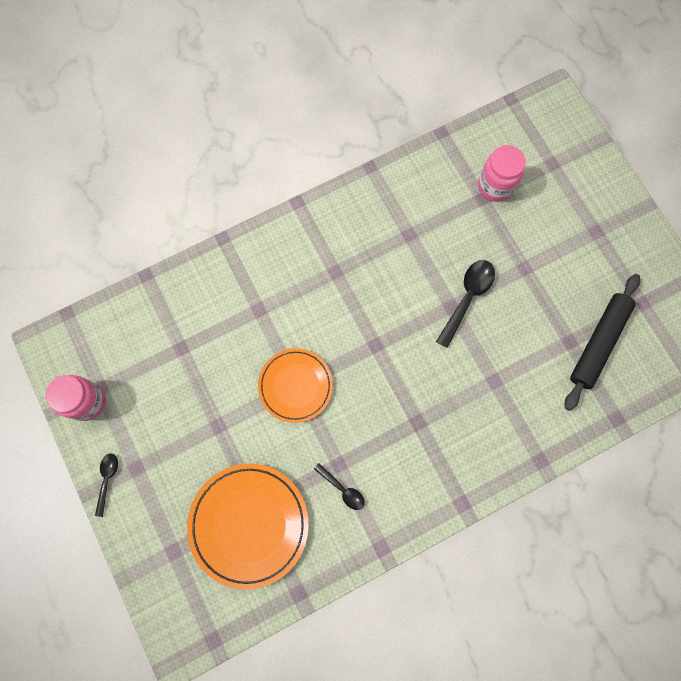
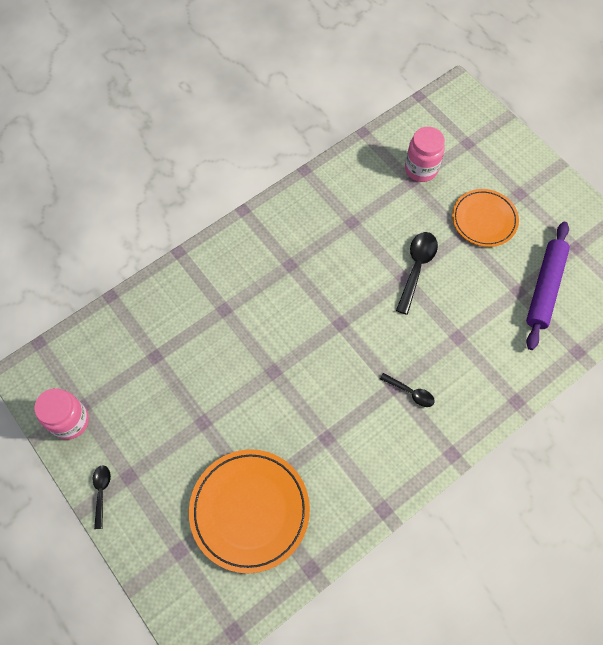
camera: 10 degrees left, 10 degrees down
(295, 386) = (271, 372): orange plate -> orange plate (484, 219)
(342, 489) = (335, 460): black spoon -> black spoon (410, 392)
(598, 343) = (544, 288): black rolling pin -> purple rolling pin

